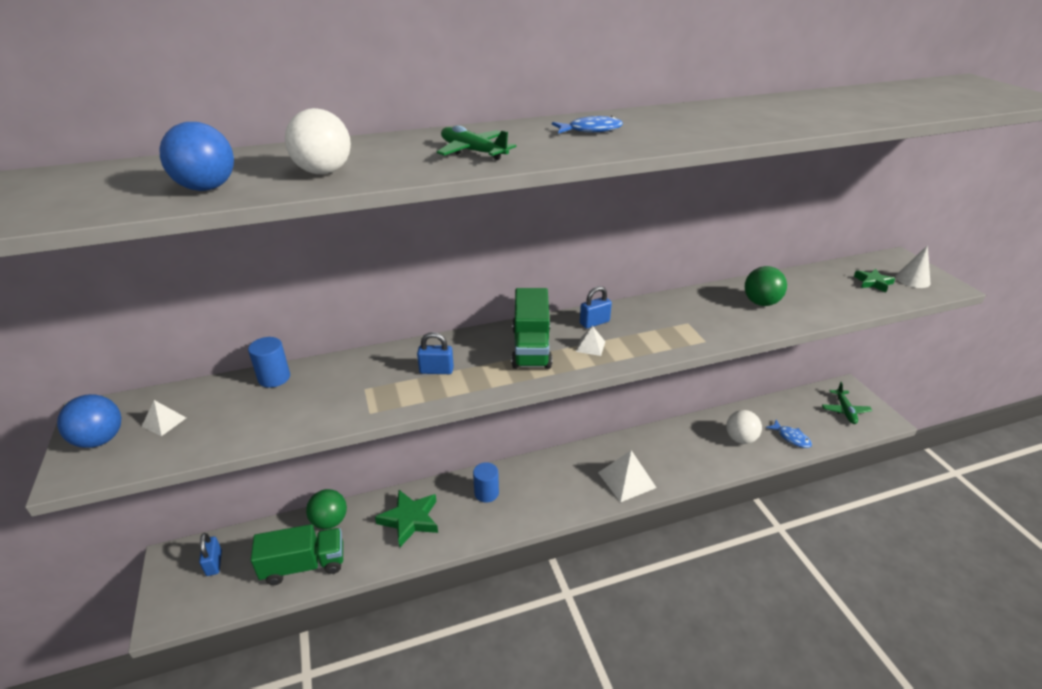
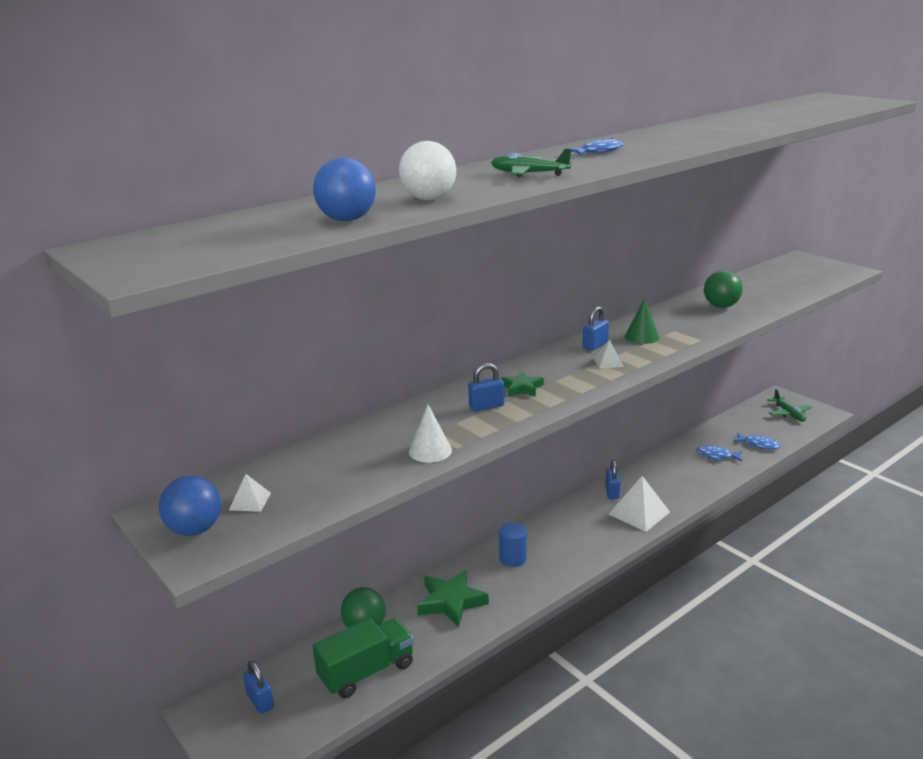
camera: 20 degrees left, 10 degrees down
(274, 378) = (329, 445): blue cylinder -> none
(531, 347) = (556, 373): green truck -> none
(616, 450) = (612, 492): none -> blue padlock
(648, 323) = (642, 336): none -> green cone
(740, 439) = (716, 456): white ball -> blue fish
(873, 283) = (795, 277): green star -> green star (521, 388)
(912, 280) = (823, 270): white cone -> white cone (430, 451)

